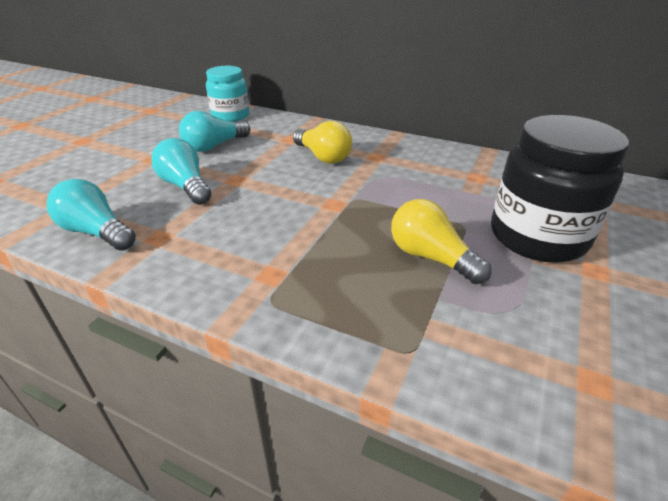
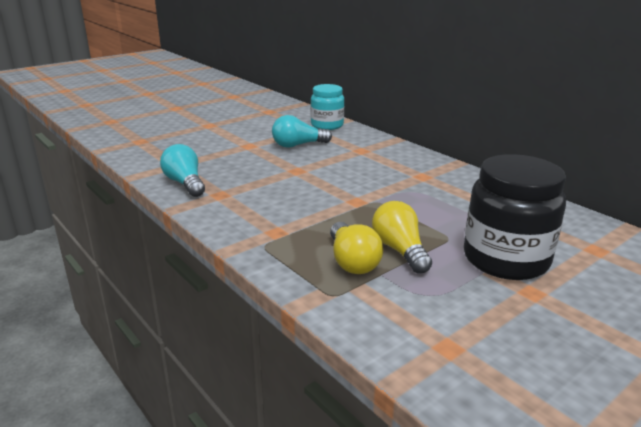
camera: 25 degrees right, 10 degrees down
(185, 186) = (258, 168): turquoise light bulb -> none
(323, 157) = (377, 168): yellow light bulb -> yellow light bulb (352, 261)

